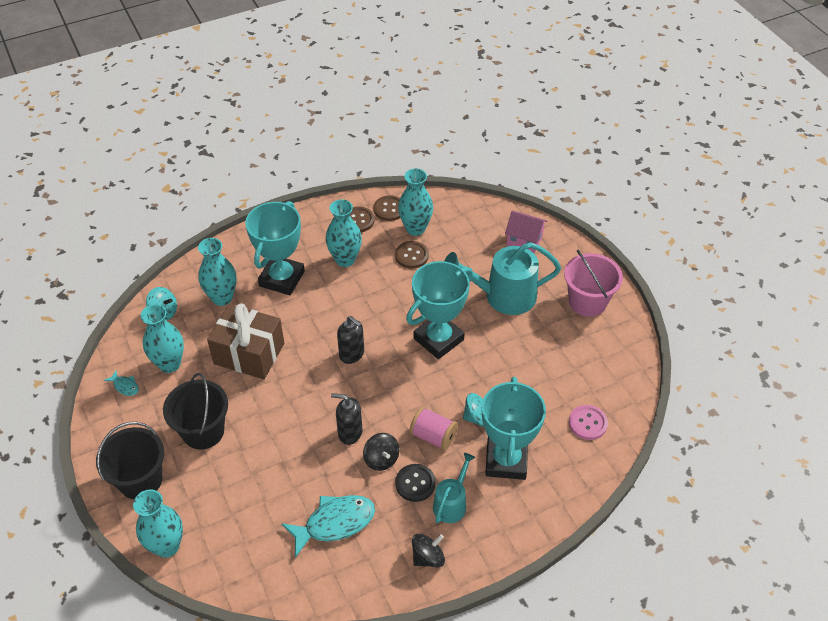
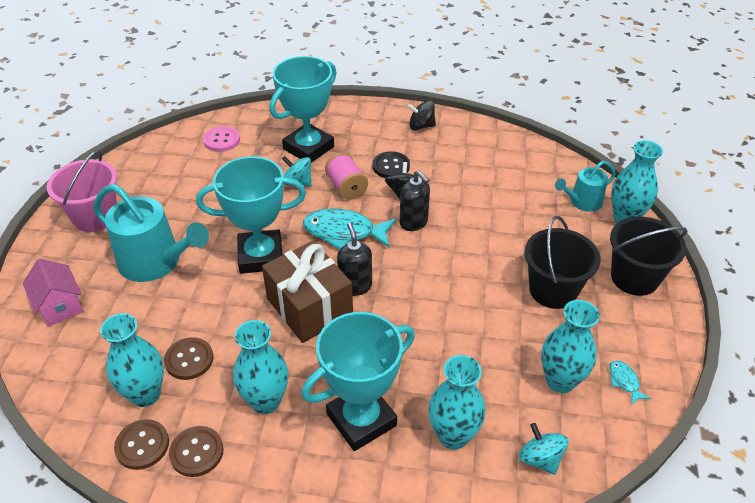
camera: 145 degrees left, 5 degrees down
(249, 353) = (461, 344): brown gift -> brown gift (309, 307)
(335, 523) = (474, 172): turquoise fish -> turquoise fish (344, 232)
(451, 503) = (375, 144): turquoise watering can -> turquoise watering can (582, 202)

